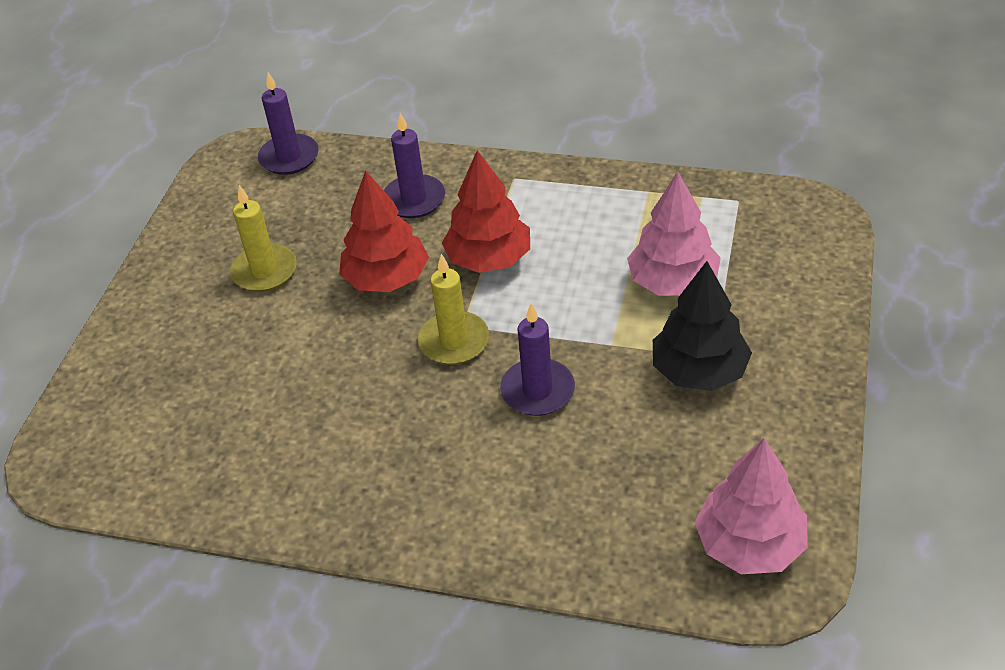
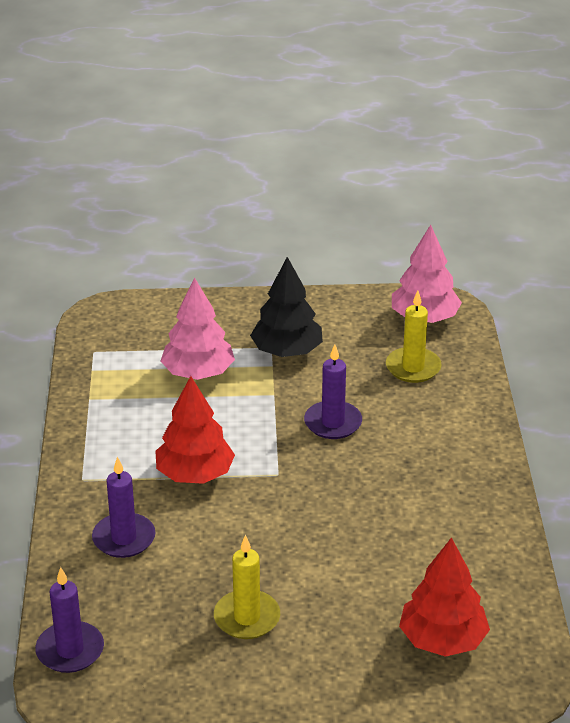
camera: 110 degrees left, 10 degrees down
(387, 278) = (235, 532): red tree -> red tree (442, 640)
(454, 341) = (297, 475): yellow candle -> yellow candle (413, 368)

